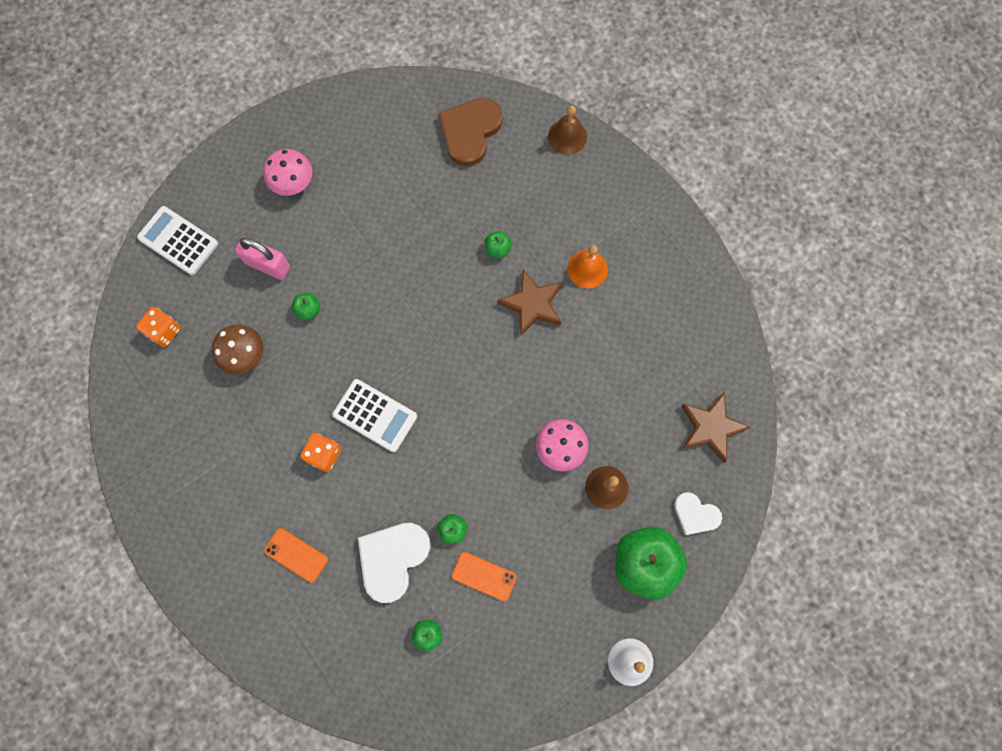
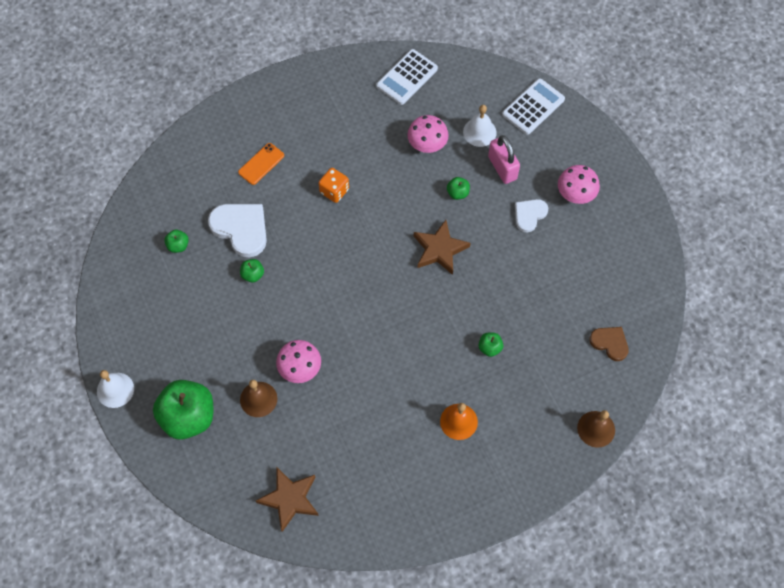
camera: 100 degrees right, 10 degrees down
(164, 331) = (457, 92): orange dice -> none
(220, 297) = (479, 132): none -> white bell
(244, 355) = (427, 144): brown mushroom -> pink mushroom
(268, 265) = (502, 168): pink padlock -> pink padlock turned 60 degrees counterclockwise
(375, 415) = (358, 231): white calculator -> white calculator (407, 77)
(470, 132) = (610, 343): brown heart -> brown heart, size x0.59
(484, 576) = (211, 292): orange phone -> none
(532, 304) = (432, 368): brown star -> brown star (439, 249)
(695, 514) = (218, 468): white heart -> white heart (529, 215)

